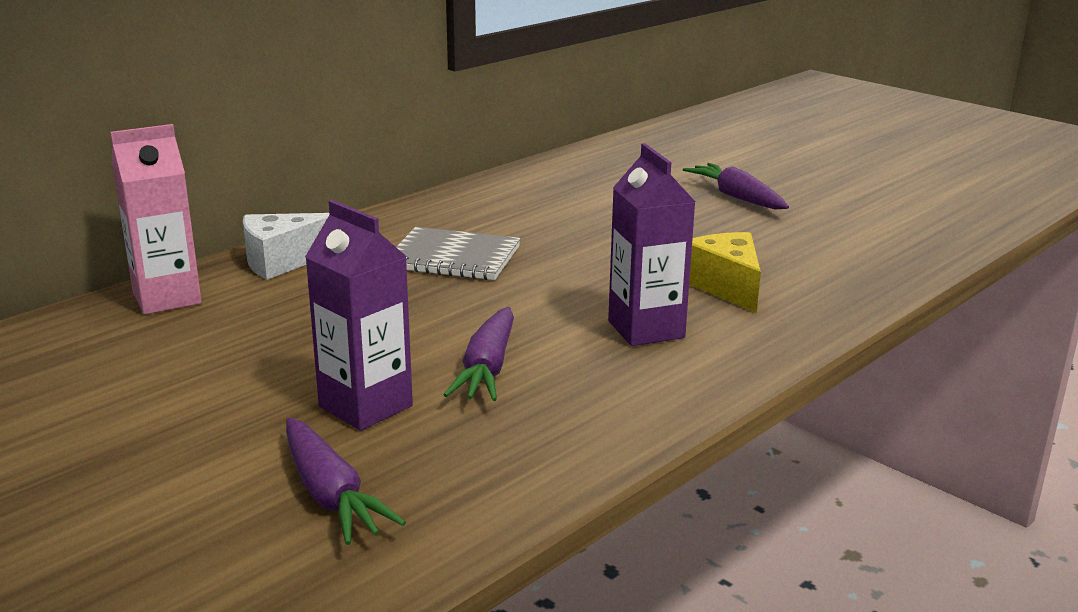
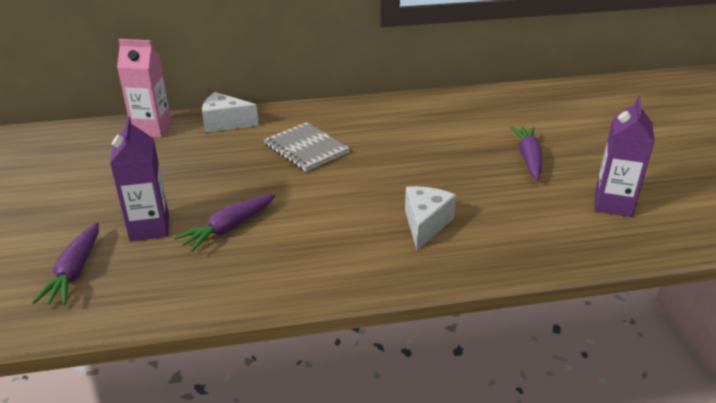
camera: 35 degrees right, 10 degrees up
(646, 329) = (339, 236): purple carton -> purple carton (613, 204)
(726, 286) = (425, 224): yellow cheese -> white cheese

